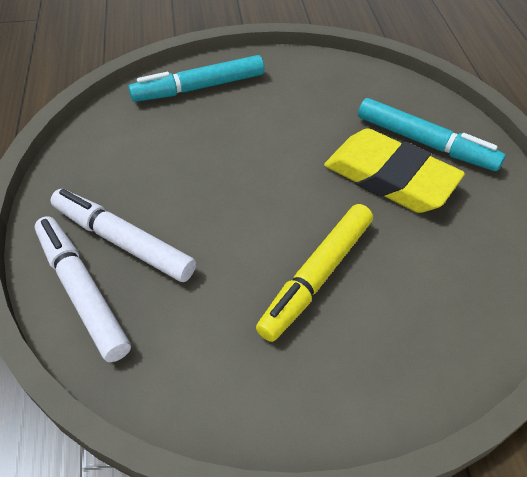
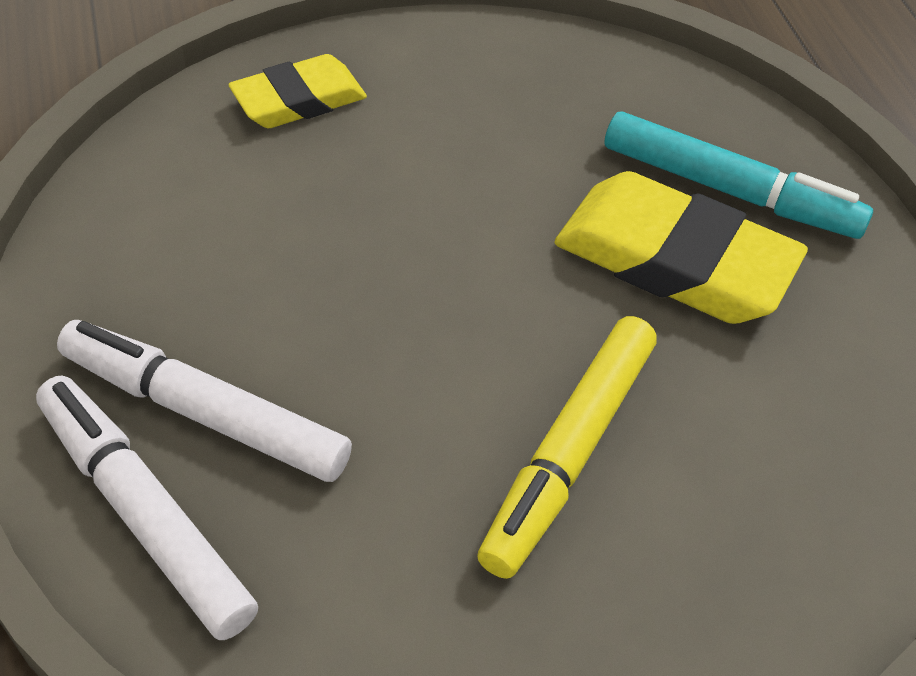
camera: 10 degrees left, 0 degrees up
(199, 88) = (299, 100): turquoise marker -> yellow eraser

